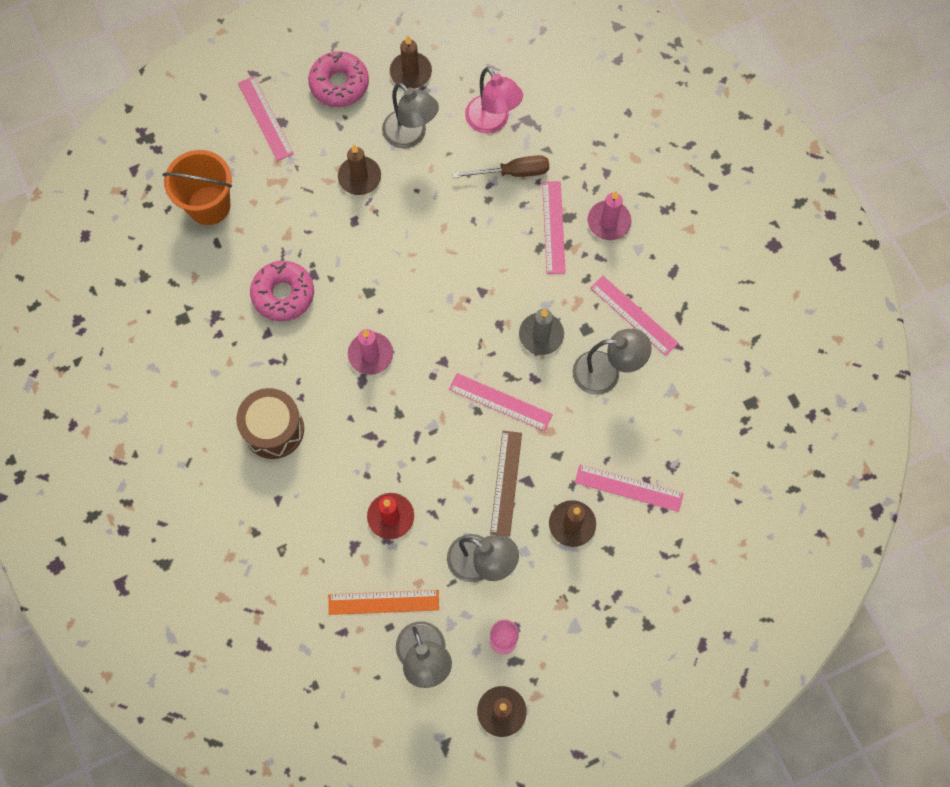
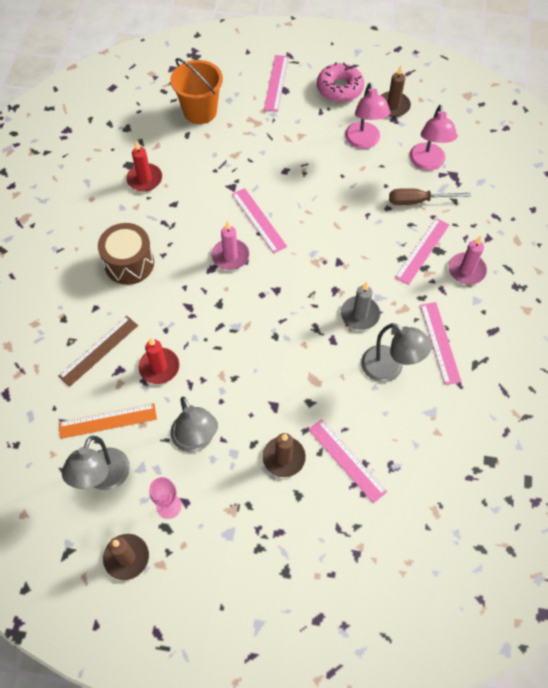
camera: 35 degrees right, 10 degrees down
(213, 324) = (144, 179): none -> red candle
(283, 294) = (203, 187): pink donut -> none
(359, 177) = (310, 147): brown candle -> none
(383, 602) = (108, 420): orange ruler -> orange ruler turned 45 degrees counterclockwise
(411, 135) = (364, 142): grey lamp -> pink lamp
(500, 402) = (296, 340): pink ruler -> pink ruler (258, 220)
(506, 483) = (257, 397): brown ruler -> brown ruler (98, 350)
(512, 172) = (418, 201): brown screwdriver -> brown screwdriver turned 150 degrees clockwise

